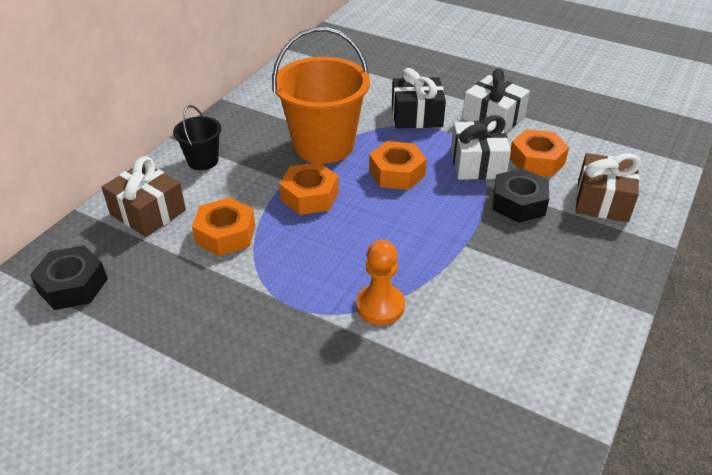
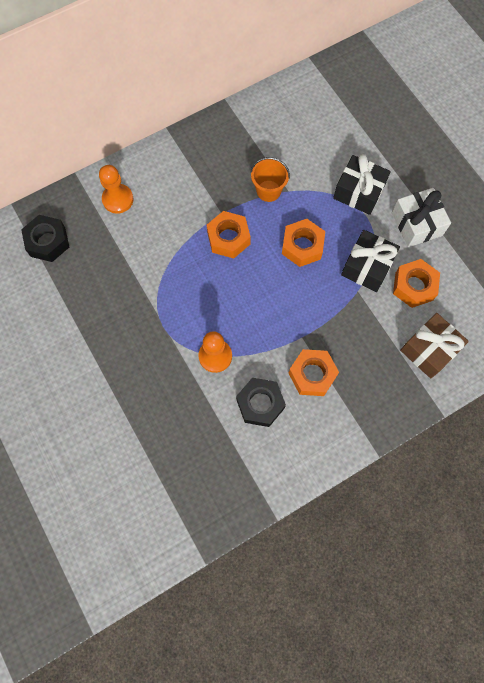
camera: 30 degrees right, 30 degrees up
(148, 212) = (118, 199): brown gift -> orange pawn
(203, 161) = (176, 165): black bucket -> none
(225, 234) = (156, 245): orange nut -> orange nut (312, 374)
(324, 145) = (268, 191): orange bucket -> orange bucket, size x0.50
(477, 163) = (367, 266): white gift -> black gift
(518, 203) = (367, 320): black nut -> black nut (260, 404)

